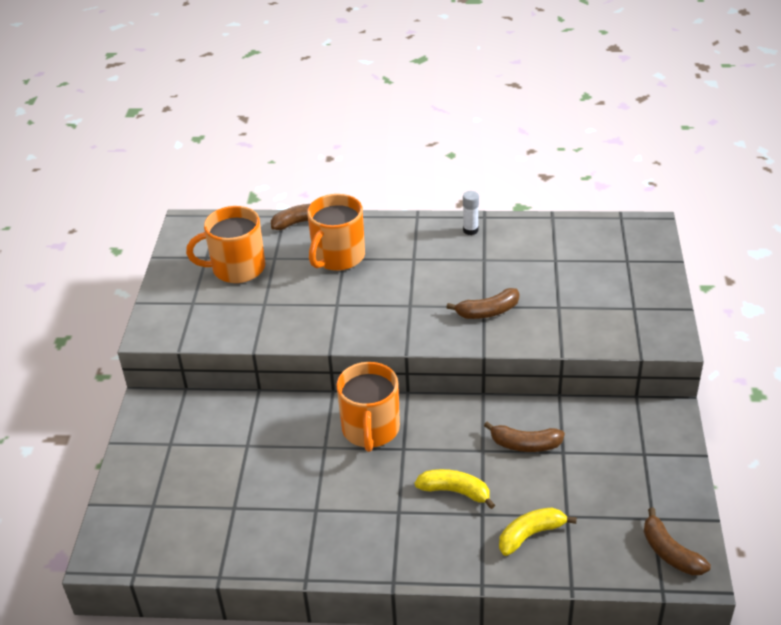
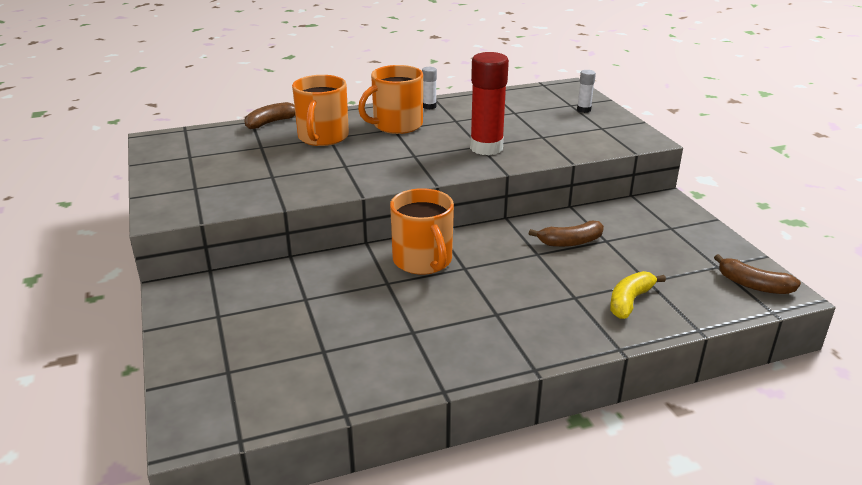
camera: 25 degrees left, 10 degrees down
(237, 268) = (227, 158): orange mug -> orange mug (396, 125)
(455, 491) = (537, 287): yellow banana -> none
(488, 311) = (486, 148): brown banana -> red glue stick
(635, 273) = (583, 110): none -> white glue stick

